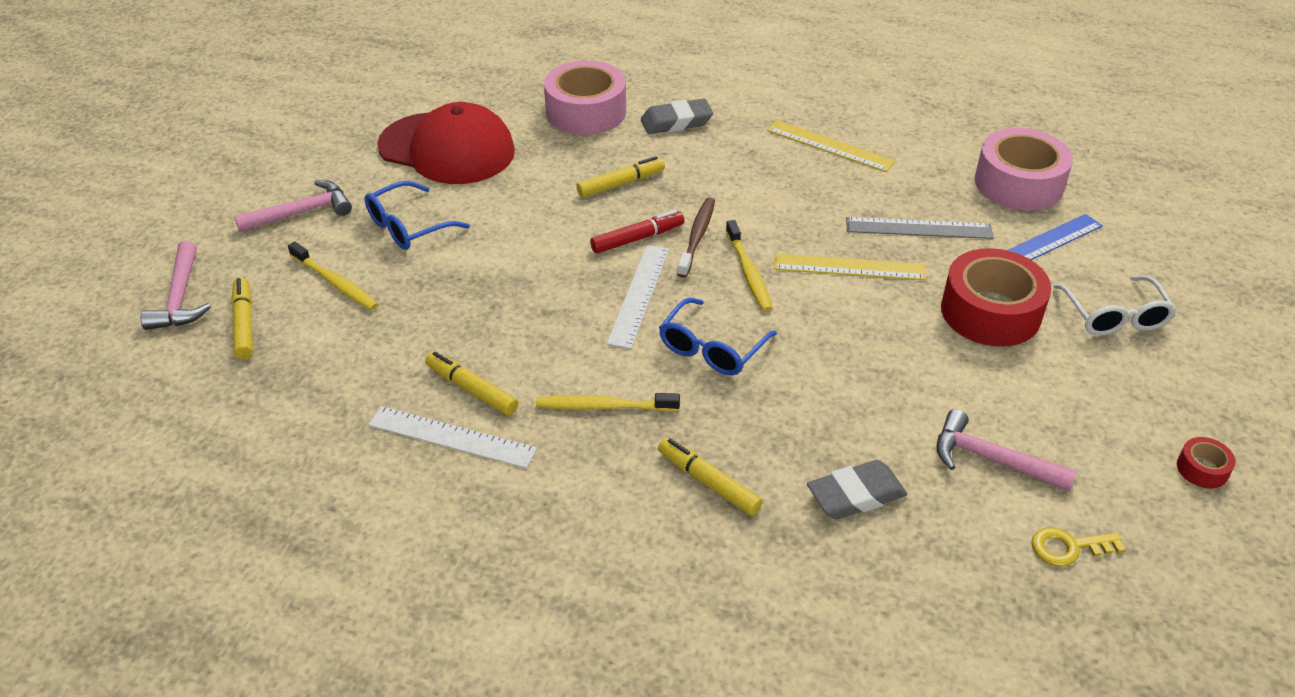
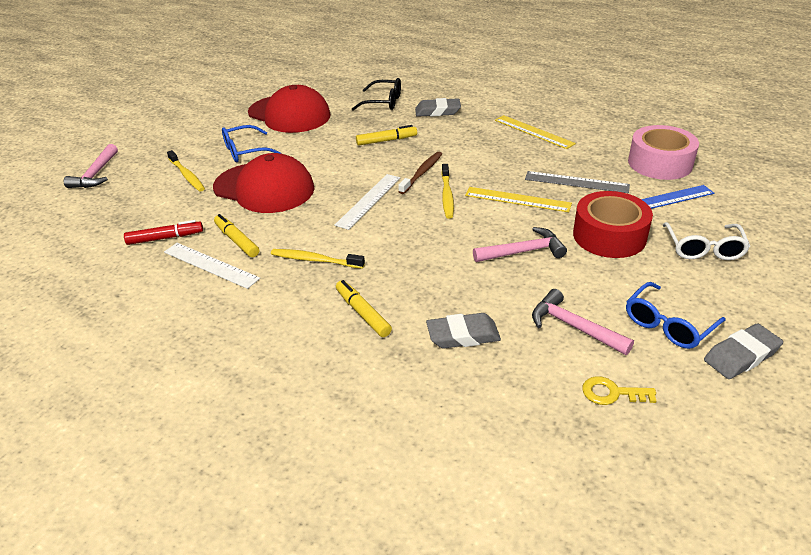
camera: 15 degrees right, 5 degrees down
(244, 324) = (123, 191): yellow marker -> none
(301, 213) = (188, 139): pink hammer -> pink hammer (523, 252)
(470, 291) = (264, 188): none -> red cap
(586, 112) = (383, 102): pink tape -> black glasses
(637, 238) = (383, 170): red marker -> red marker (165, 238)
(712, 348) = (402, 235): blue glasses -> blue glasses (668, 324)
(1202, 469) = (741, 356): red tape -> grey eraser

